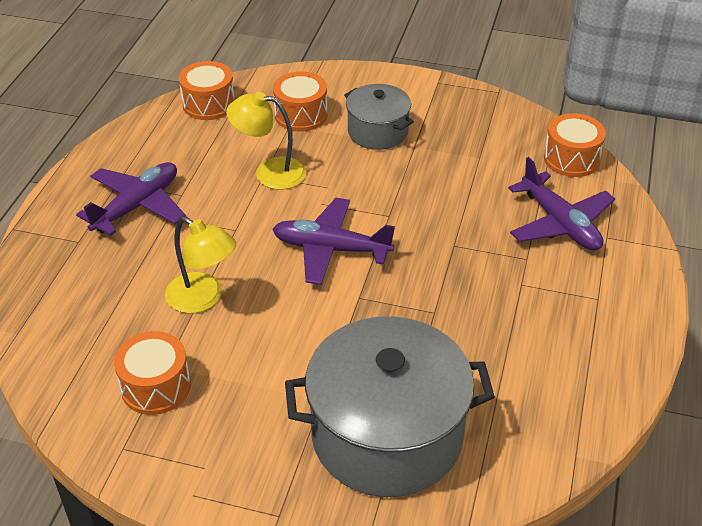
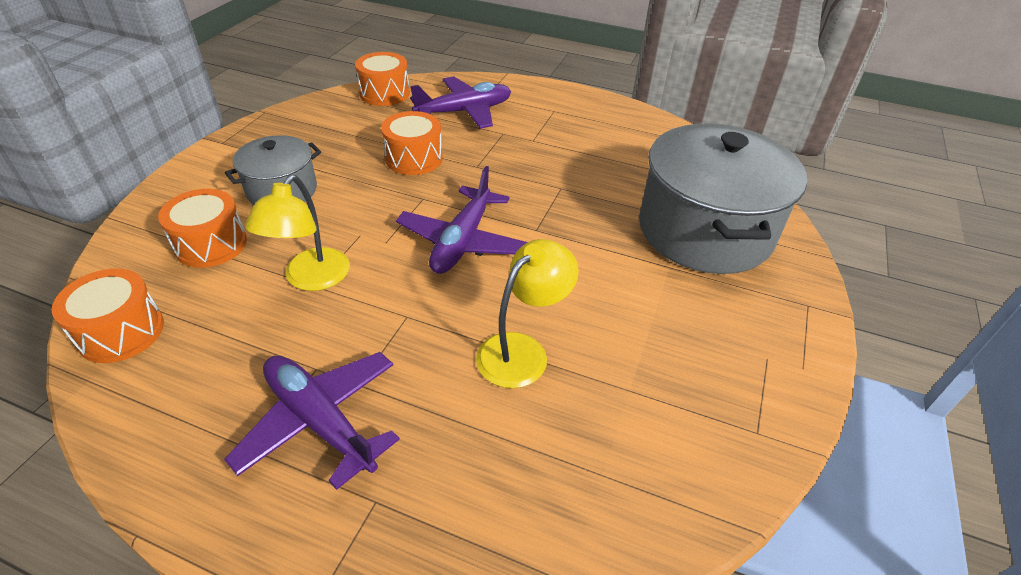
camera: 85 degrees left, 0 degrees up
(156, 386) = (662, 399): orange drum -> orange drum (414, 158)

